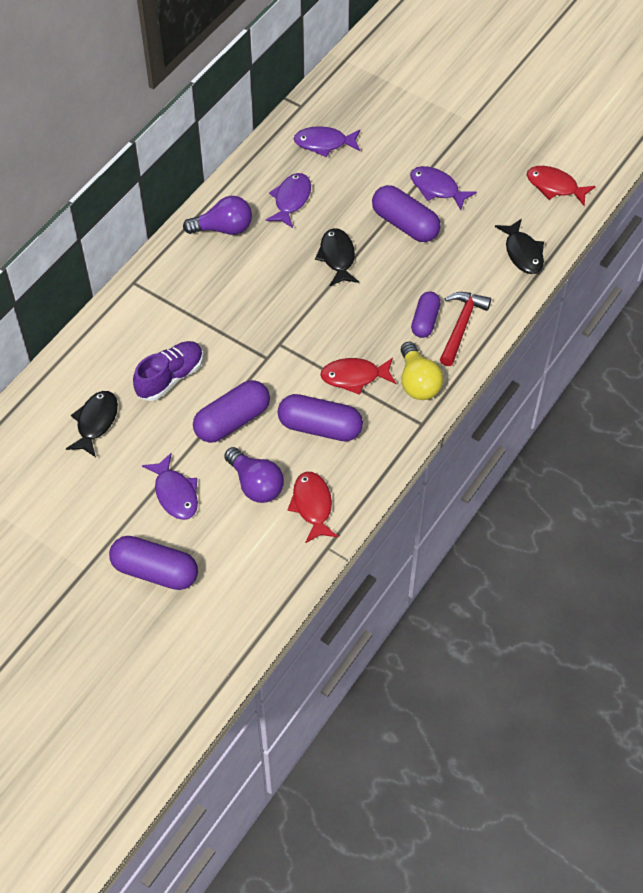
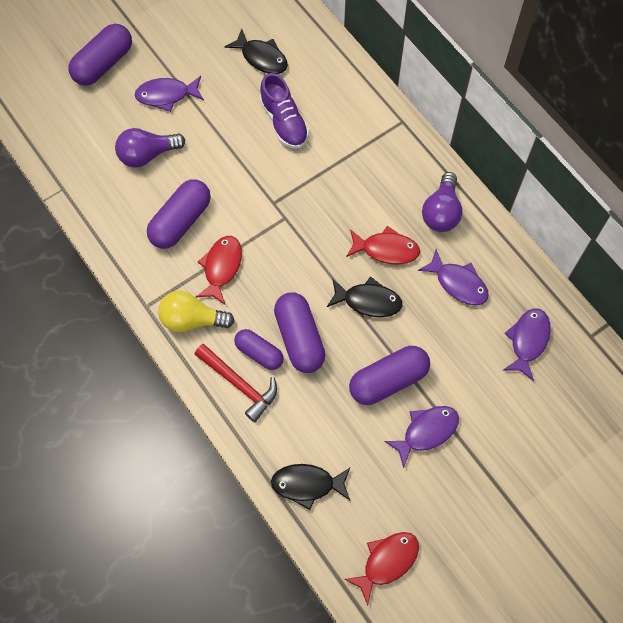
camera: 110 degrees right, 10 degrees up
(232, 421) = (218, 156): purple capsule -> purple capsule (299, 338)
(312, 506) = (106, 190): red fish -> red fish (386, 249)

